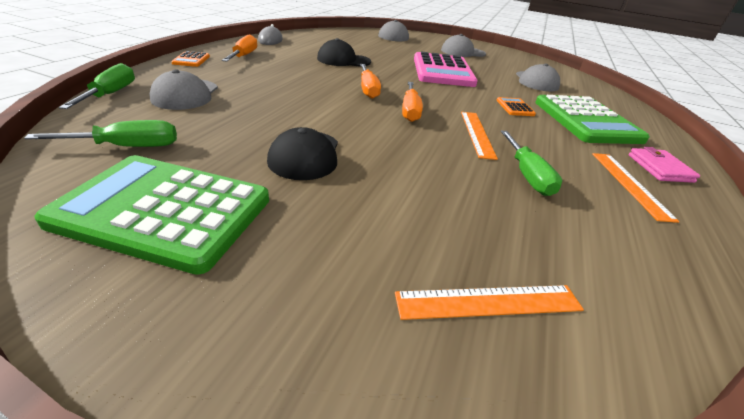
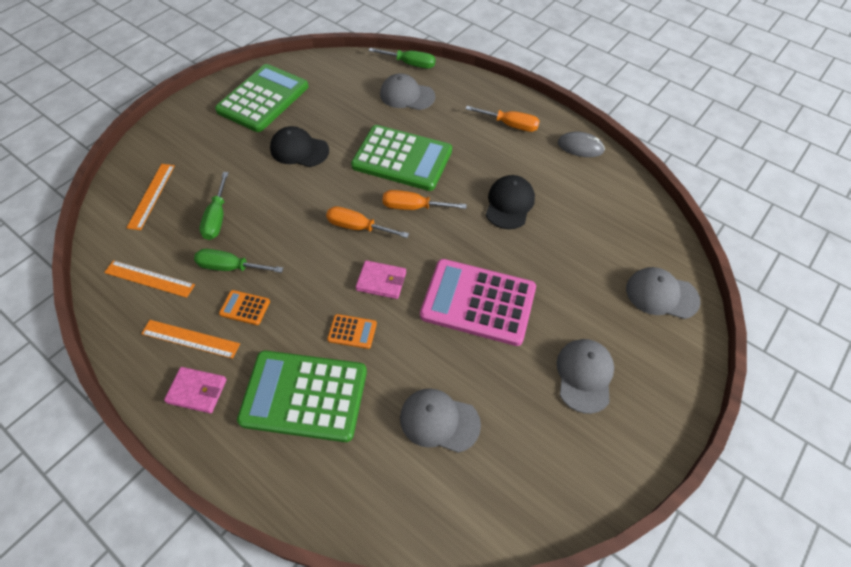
camera: 110 degrees right, 20 degrees up
(128, 147) = (330, 80): green screwdriver -> green screwdriver (217, 218)
(191, 60) = (492, 93): orange calculator -> orange calculator (245, 308)
(303, 95) = (402, 158): none -> green calculator
(458, 99) = (381, 281): none -> pink wallet
(477, 133) = (302, 263): orange ruler -> orange ruler (149, 279)

